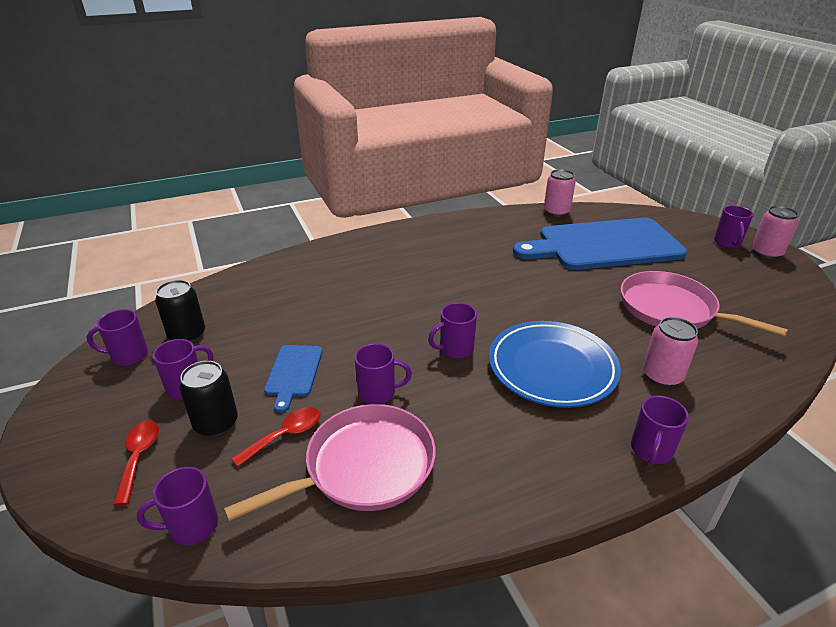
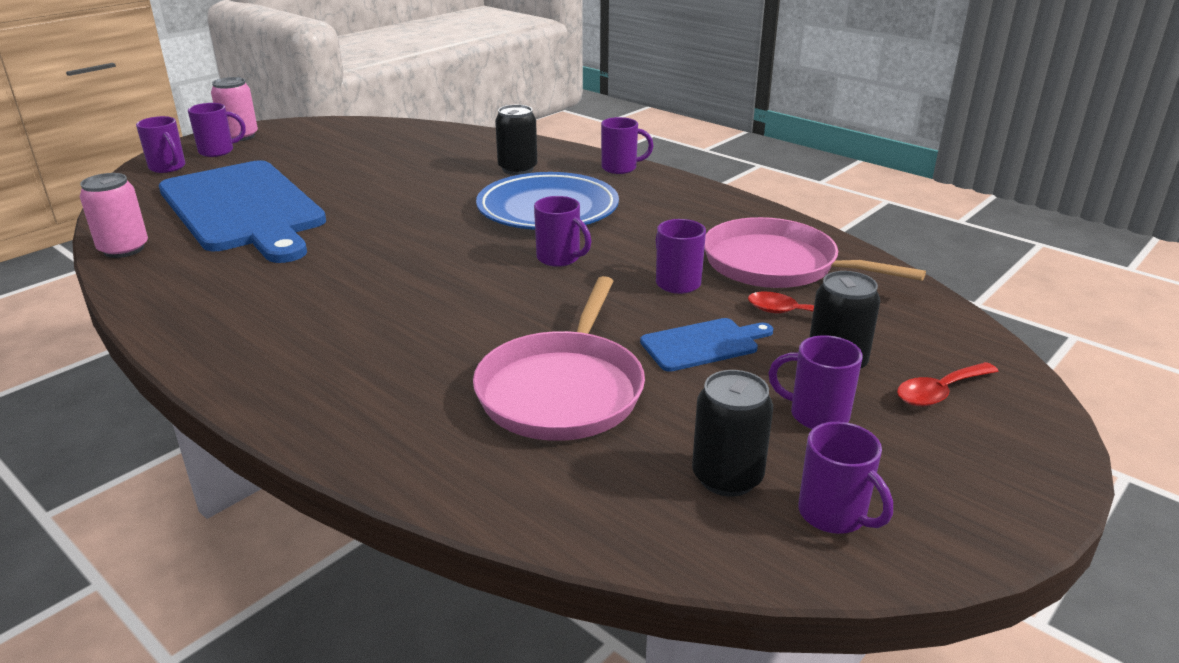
camera: 115 degrees left, 5 degrees down
(192, 526) = (943, 322): purple mug -> purple mug (168, 167)
(662, 376) = (517, 169): pink can -> black can
(672, 309) = (394, 169): pink pan -> pink pan (563, 390)

